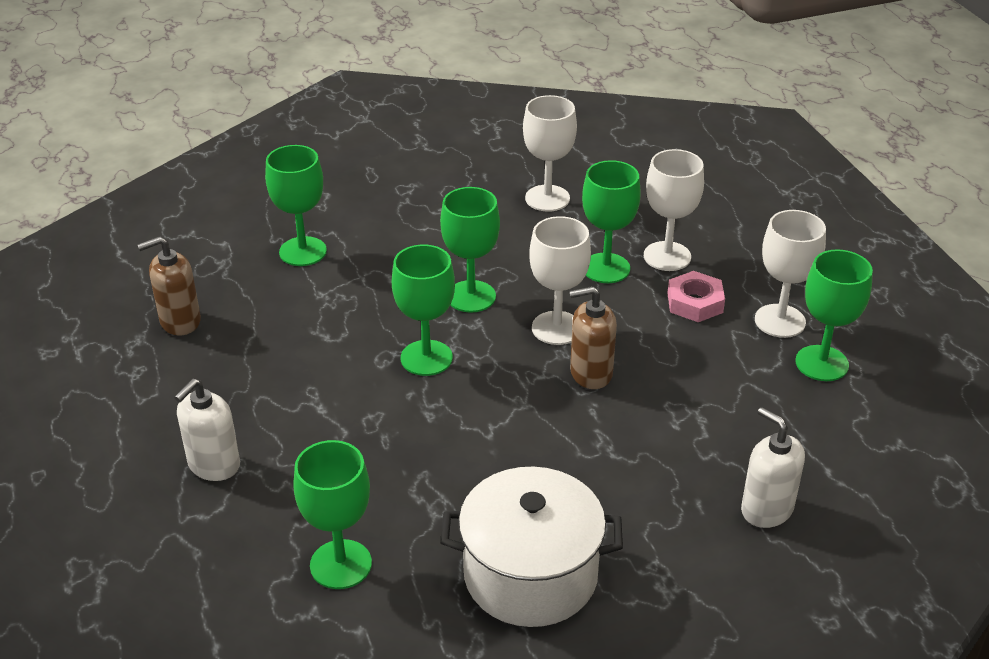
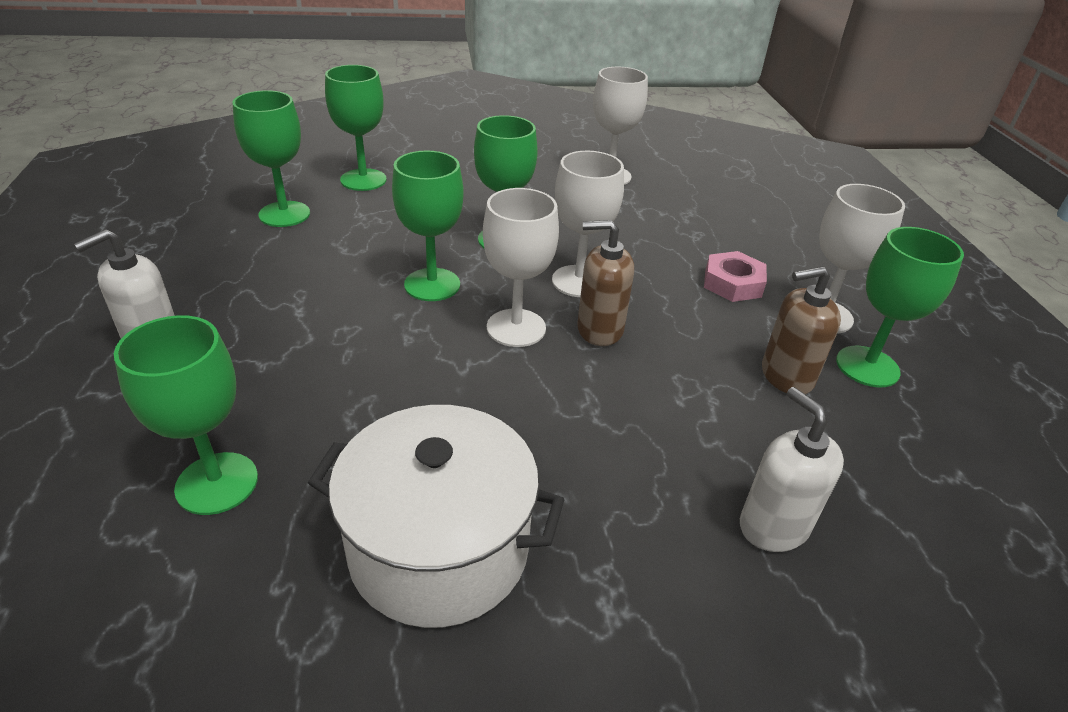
camera: 10 degrees right, 0 degrees up
(180, 321) = (215, 214): brown soap dispenser -> brown soap dispenser (786, 376)
(606, 268) = (648, 239): green goblet -> green goblet (284, 214)
(667, 256) = (713, 239): white goblet -> white goblet (516, 328)

